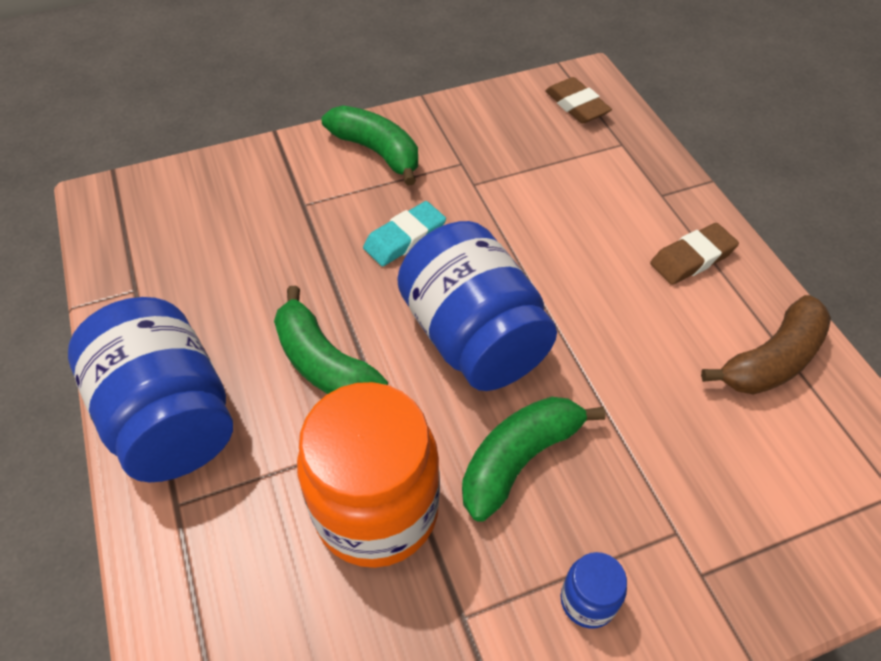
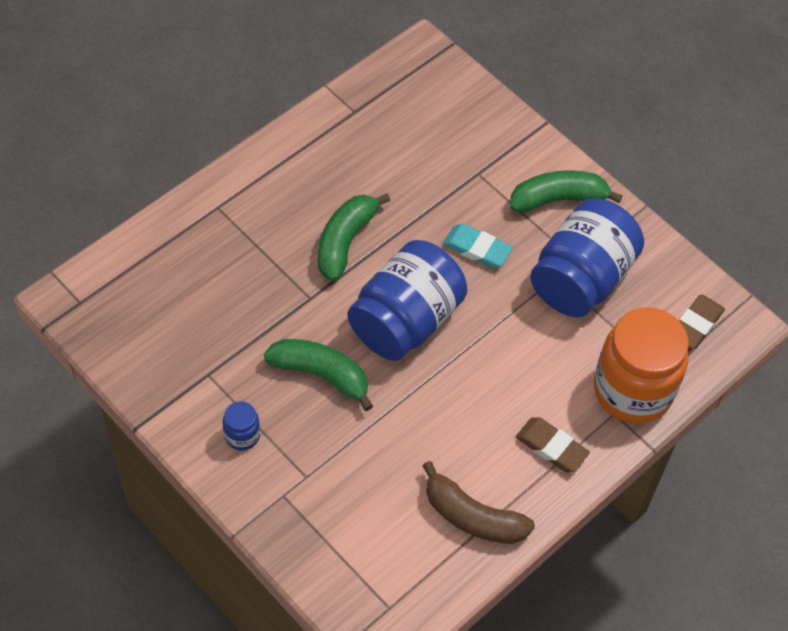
camera: 65 degrees right, 5 degrees up
(169, 417) = (270, 176): blue jar -> blue jar (581, 278)
(376, 510) = (255, 308): orange jar -> orange jar (632, 390)
(377, 152) = (558, 199): green banana -> green banana turned 120 degrees counterclockwise

